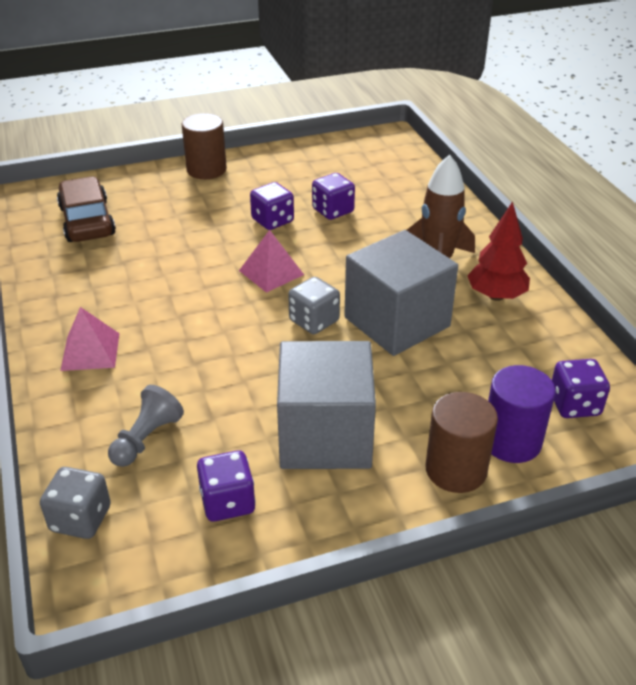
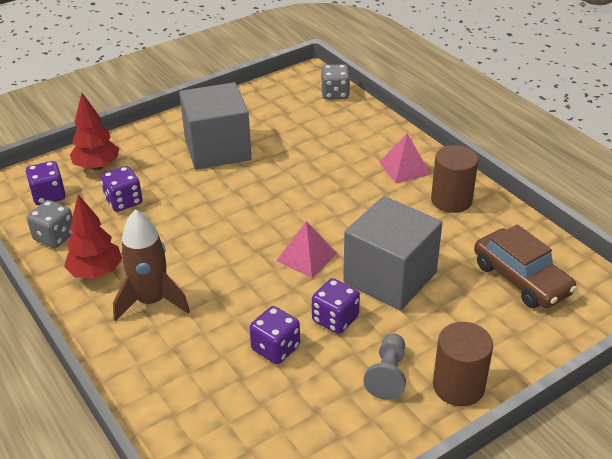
camera: 165 degrees right, 0 degrees up
(146, 438) = (326, 129): grey pawn -> grey pawn (388, 375)
(227, 502) = (262, 112): purple dice -> purple dice (124, 201)
(314, 321) = (251, 220): grey dice -> grey dice (54, 237)
(397, 322) = (183, 232): grey cube -> grey cube (390, 277)
(456, 470) = (133, 147): brown cylinder -> brown cylinder (451, 200)
(511, 441) = (97, 167): purple cylinder -> red tree

